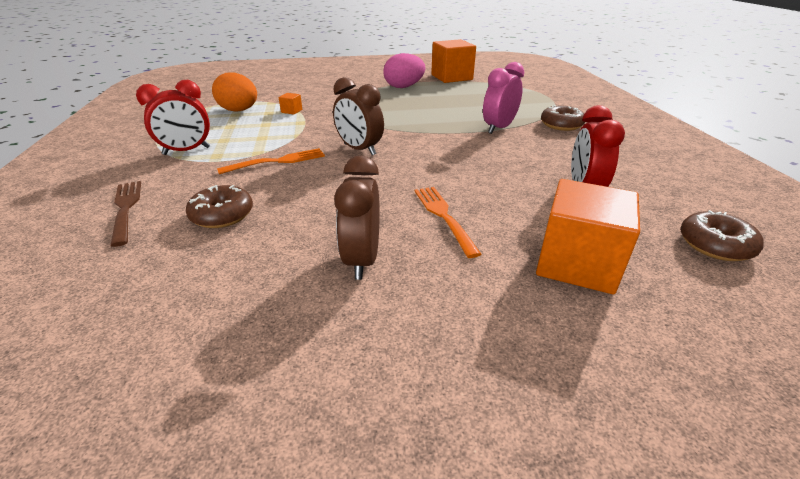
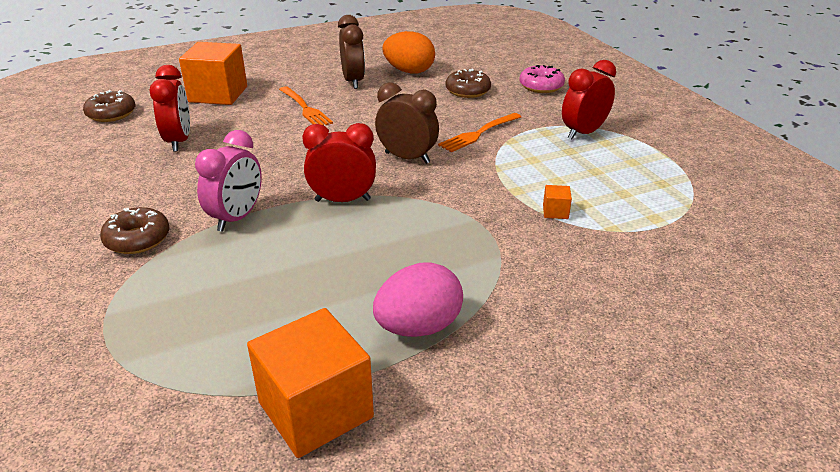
camera: 165 degrees right, 0 degrees up
(126, 209) = (541, 86): brown fork -> pink donut
(239, 111) = (629, 201): orange egg -> orange egg (409, 71)
(424, 129) = (342, 200): none -> red clock

